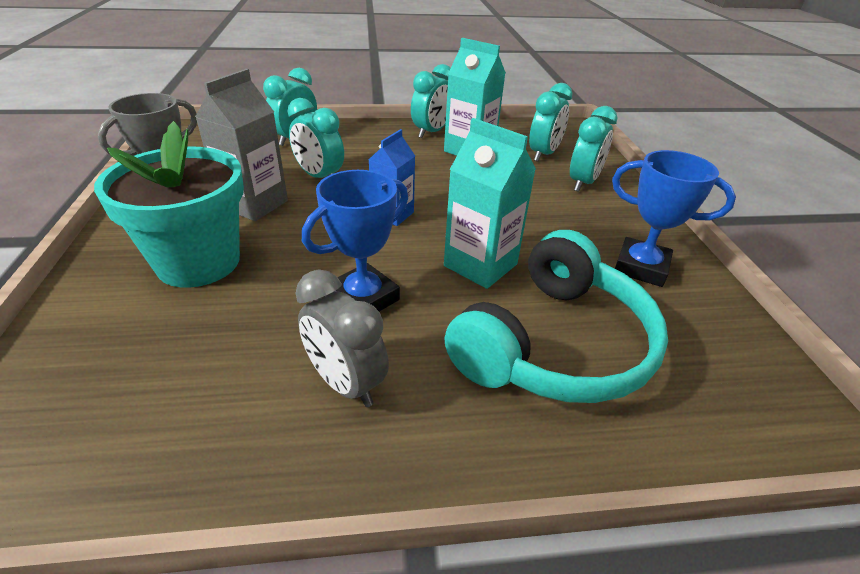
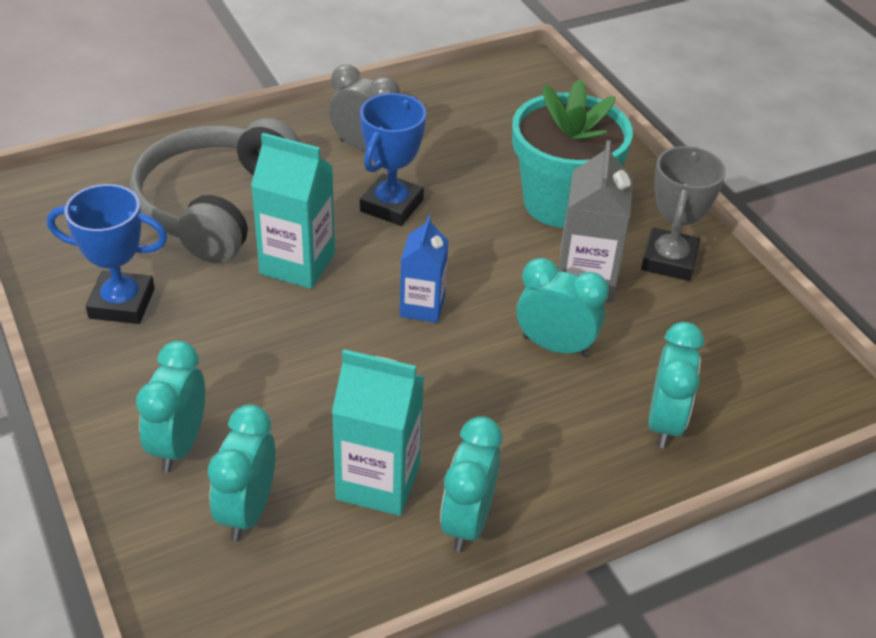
camera: 160 degrees right, 5 degrees up
(555, 344) = (215, 205): turquoise headphones -> grey headphones

